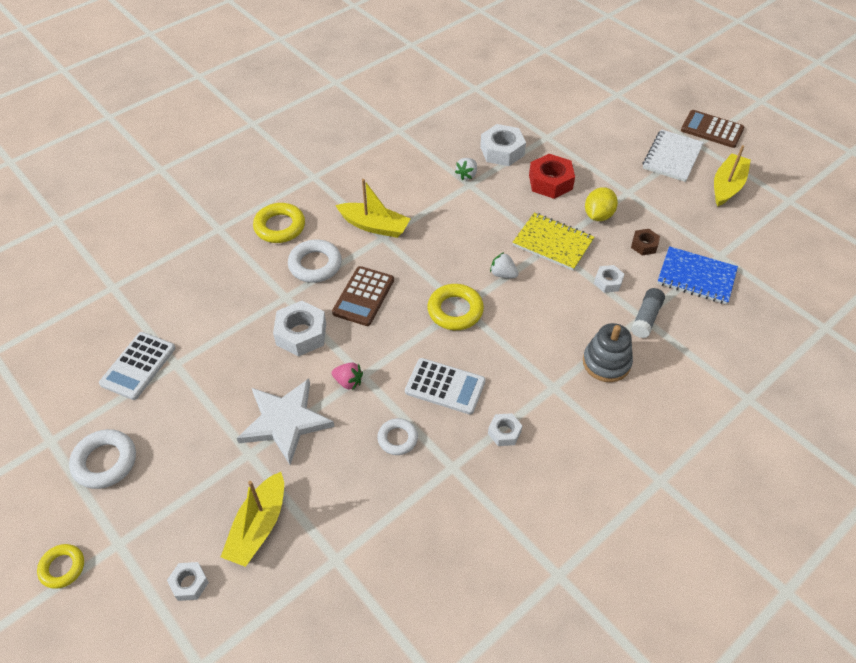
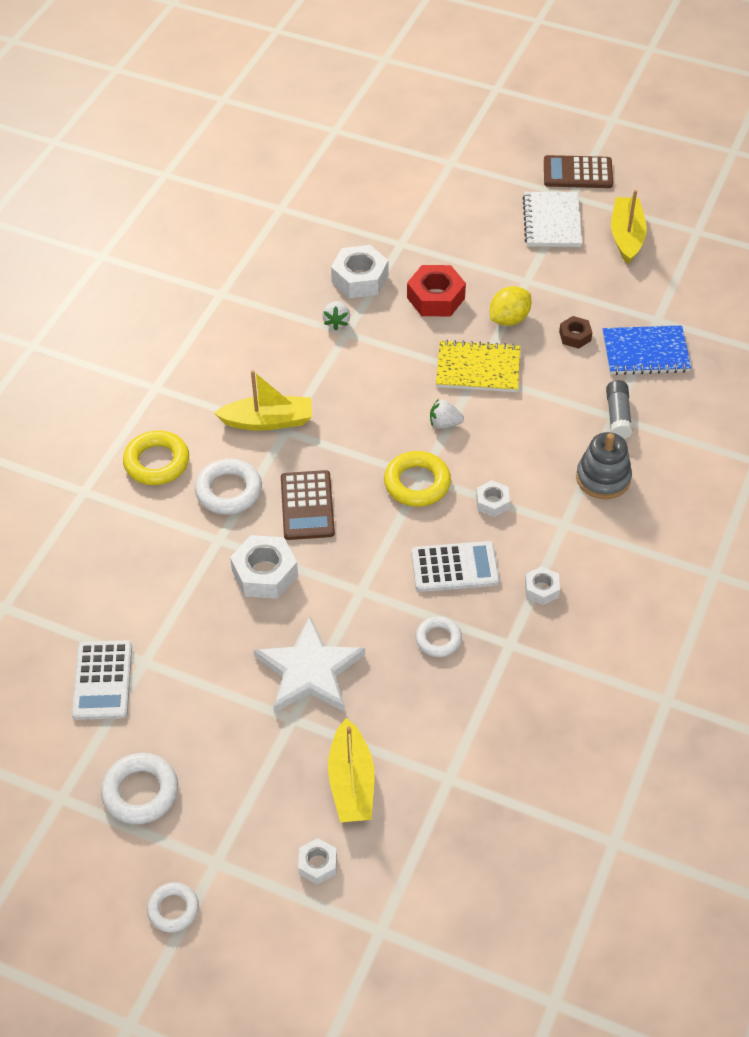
camera: 25 degrees left, 0 degrees up
(62, 567) = (173, 909): yellow ring -> white ring
(348, 382) = (350, 603): pink strawberry -> none
(598, 215) = (509, 319): yellow lemon -> yellow lemon turned 45 degrees clockwise
(608, 282) = (559, 391): white nut -> white nut (492, 502)

